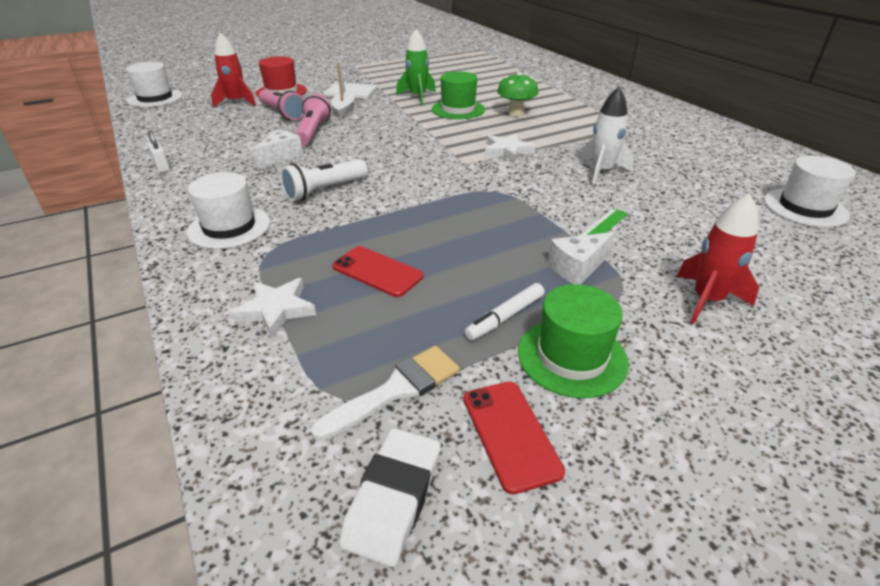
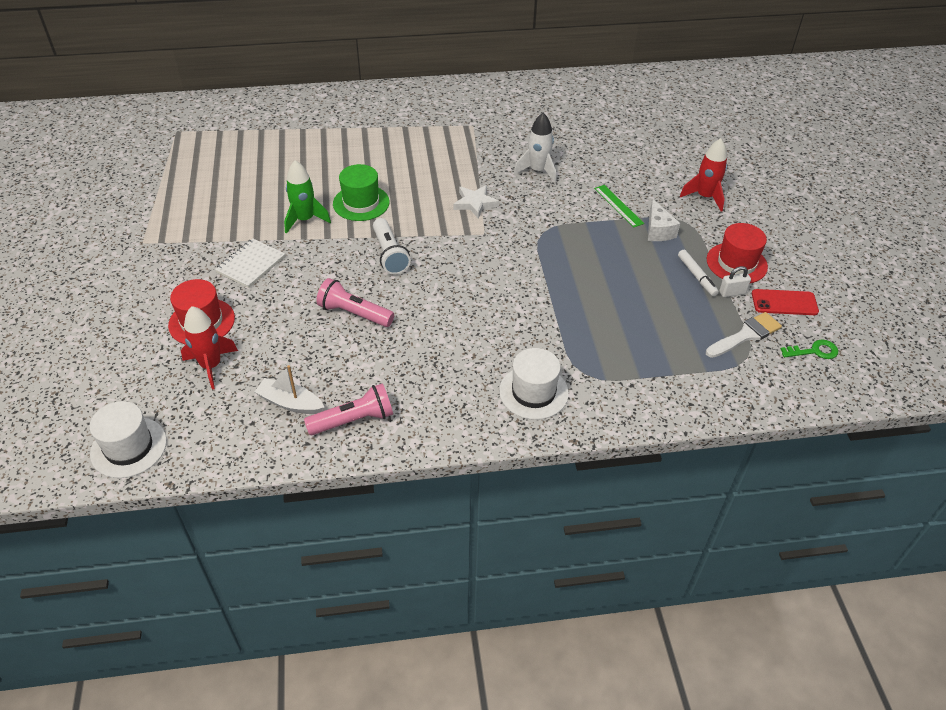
camera: 70 degrees left, 10 degrees up
(162, 167) = (380, 437): white padlock -> white padlock (732, 293)
(276, 310) = (658, 375): white star -> none
(281, 157) = (406, 345): white cheese -> none
(282, 113) = (281, 330): pink flashlight -> pink flashlight (353, 420)
(324, 190) = (494, 326): white flashlight -> white flashlight (389, 254)
(344, 109) = (301, 279): white boat -> white boat (290, 403)
(377, 271) = (630, 319): red phone -> none
(393, 498) = (814, 351): white eraser -> green key
(396, 390) = (746, 335): white brush -> white brush turned 75 degrees clockwise
(515, 113) = (396, 172): green mushroom -> none
(572, 357) = (736, 263): green hat -> red hat
(805, 208) = (627, 114): white hat -> none

